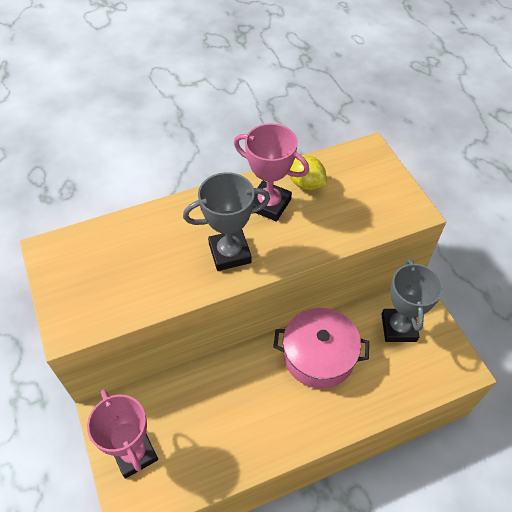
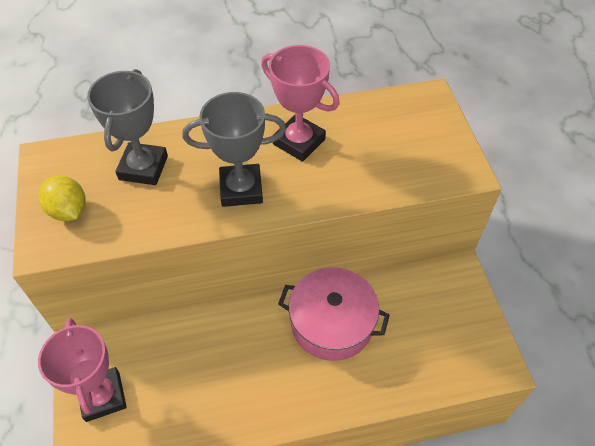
camera: 10 degrees right, 0 degrees up
(306, 184) = (346, 125): yellow lemon -> yellow lemon (69, 211)
(398, 327) = (432, 306): grey trophy -> grey trophy (143, 168)

